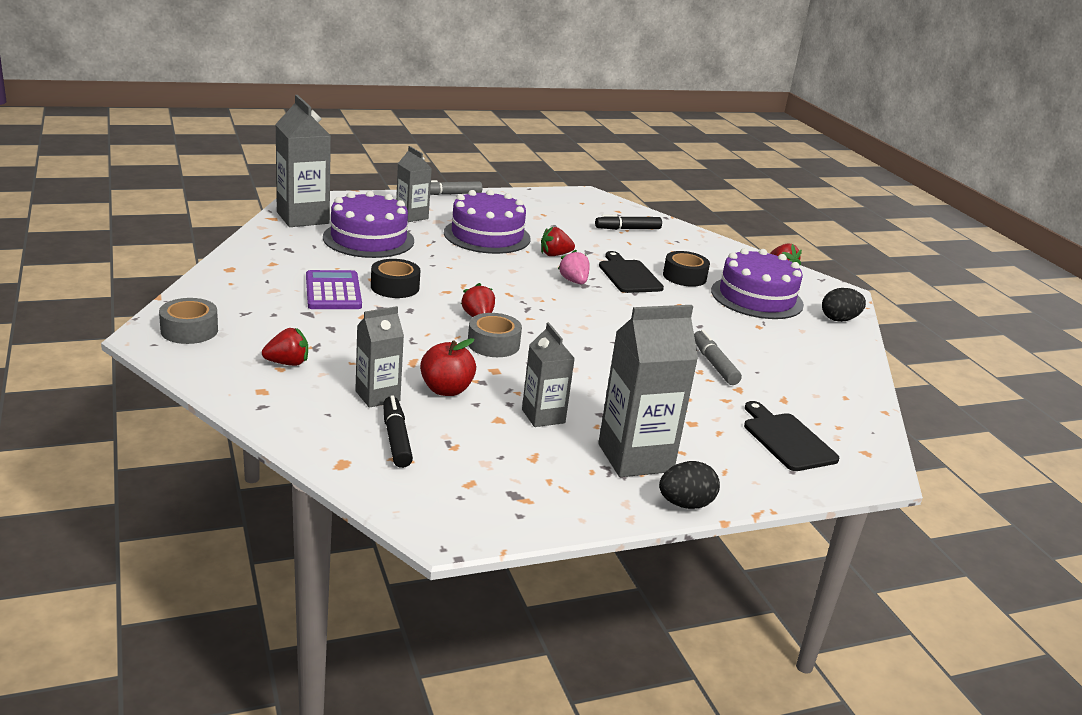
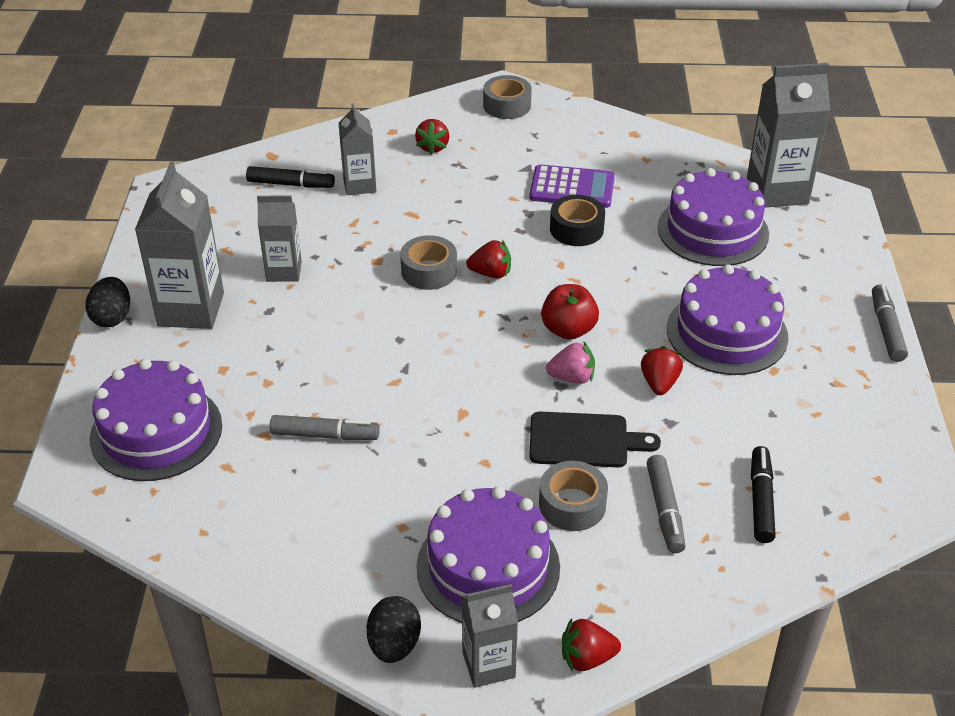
camera: 115 degrees right, 15 degrees up
(412, 216) = (792, 277): grey carton -> grey carton (488, 665)
(446, 390) = (353, 224): red apple -> red apple (568, 330)
(661, 252) = (664, 510): none -> grey marker
(684, 277) = (572, 504): black tape -> grey tape
(787, 440) = (156, 431): black cutting board -> purple cake

